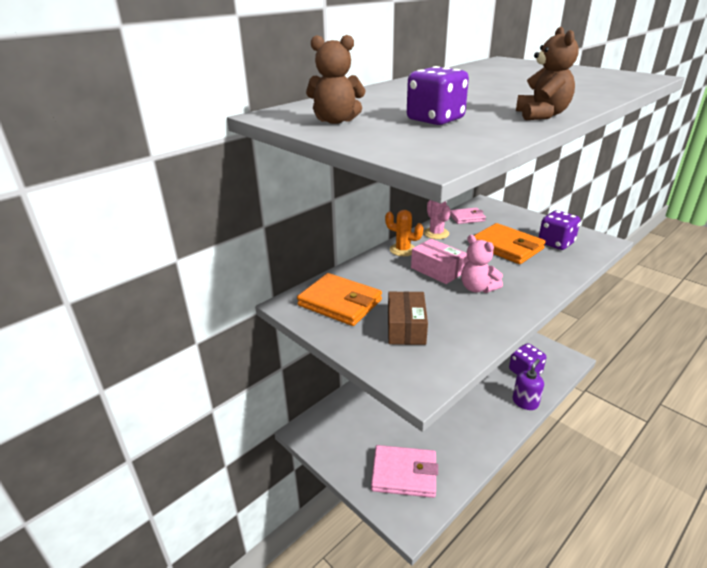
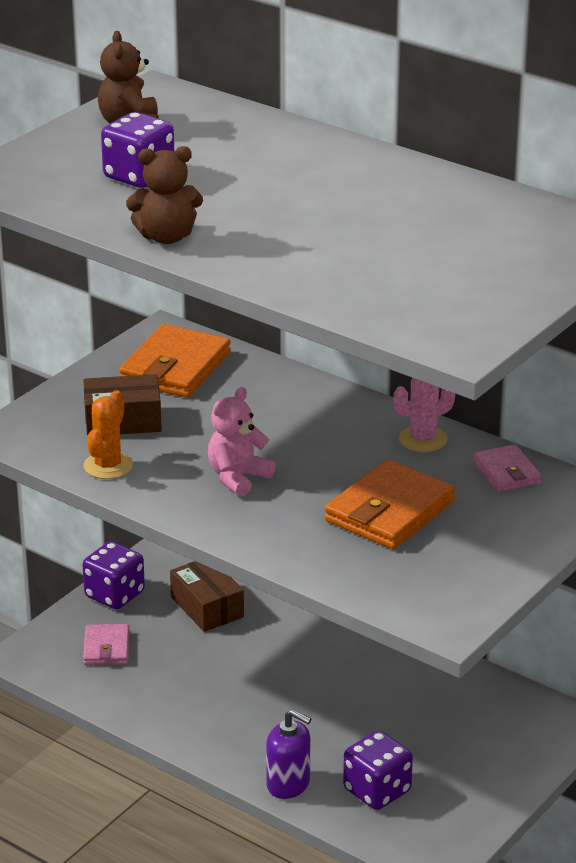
camera: 80 degrees right, 0 degrees up
(369, 421) = (207, 607): none -> brown box
(403, 250) = (348, 409): orange cactus -> orange cactus (108, 466)
(404, 473) = (106, 648): pink wallet -> pink wallet, size x0.57
(437, 270) = (286, 442): pink box -> none
(556, 243) = (422, 567): purple dice -> purple dice (114, 595)

